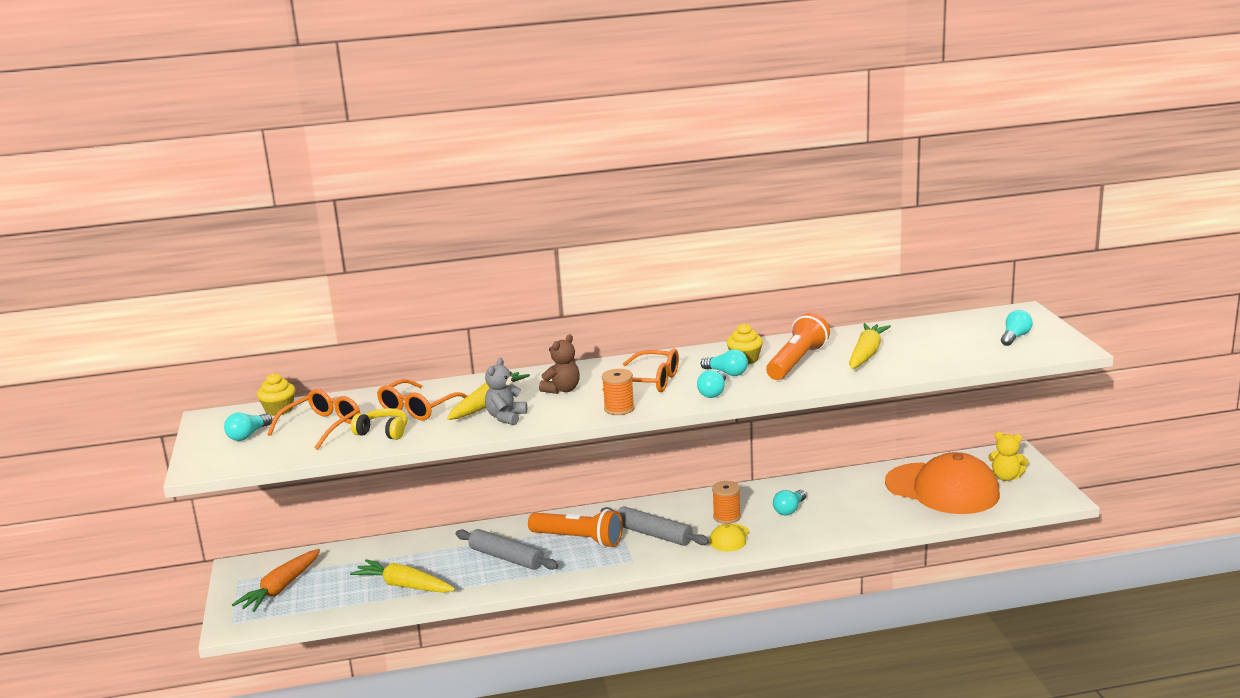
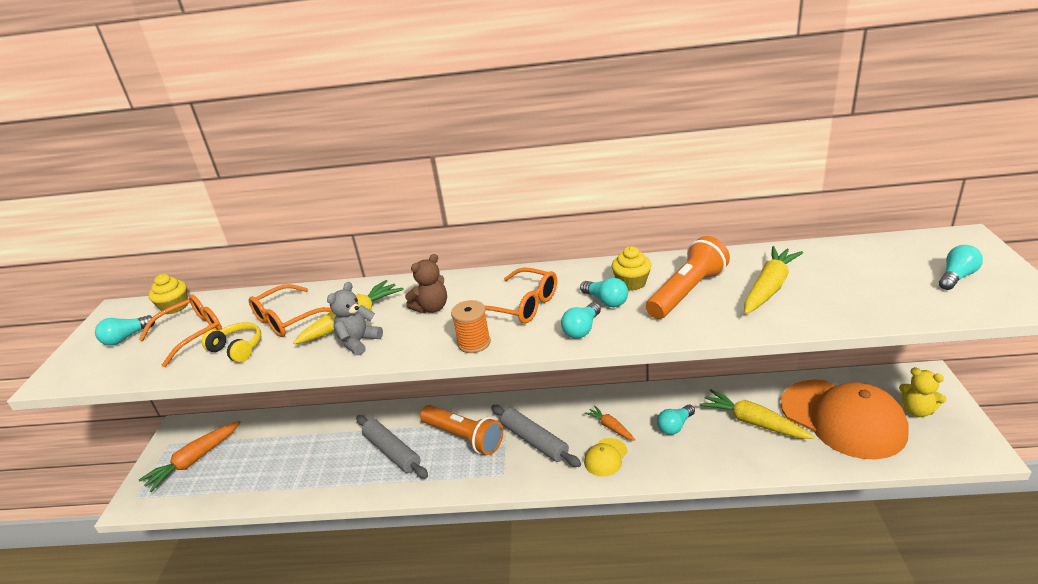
camera: 15 degrees right, 10 degrees up
(404, 586) = (292, 474): yellow carrot -> yellow carrot (753, 422)
(727, 517) = (610, 427): orange spool -> orange carrot

